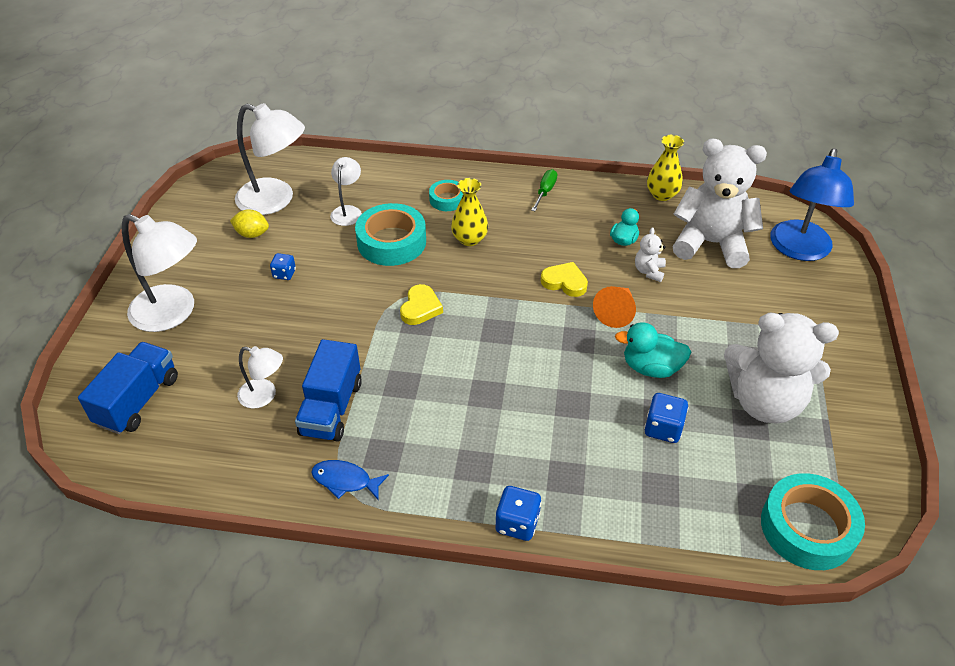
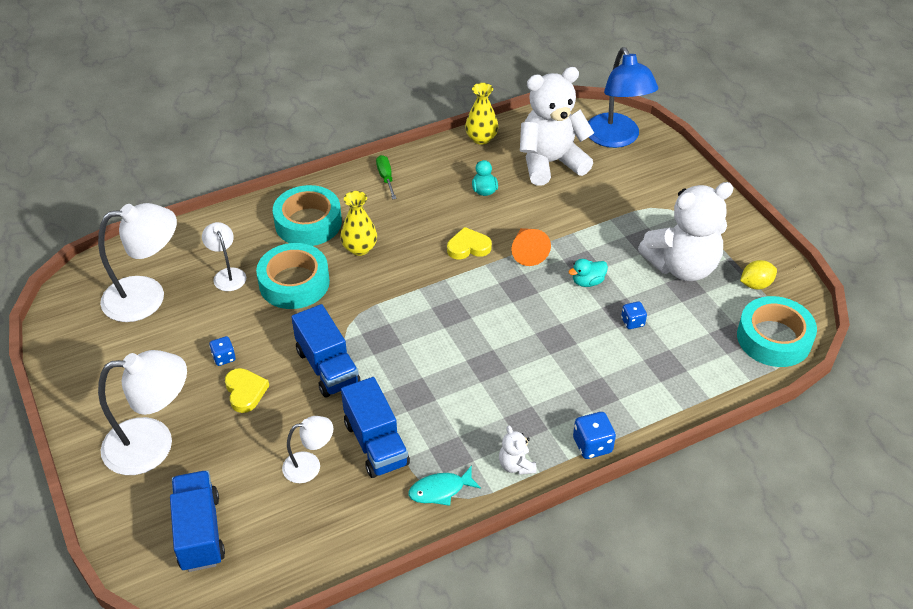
camera: 35 degrees left, 0 degrees up
(252, 234) = (156, 338): yellow lemon -> yellow lemon (755, 284)
(345, 480) = (440, 490): blue fish -> turquoise fish
(353, 323) = (327, 367): none -> blue truck
(420, 308) = (372, 326): yellow heart -> yellow heart (245, 392)
(447, 199) = (308, 223): turquoise tape -> turquoise tape, size x1.82
(649, 271) = (524, 207): white teddy bear -> white teddy bear (516, 465)
(651, 368) = (587, 282): turquoise duck -> turquoise duck, size x0.66
(663, 428) = (632, 322): blue dice -> blue dice, size x0.66

